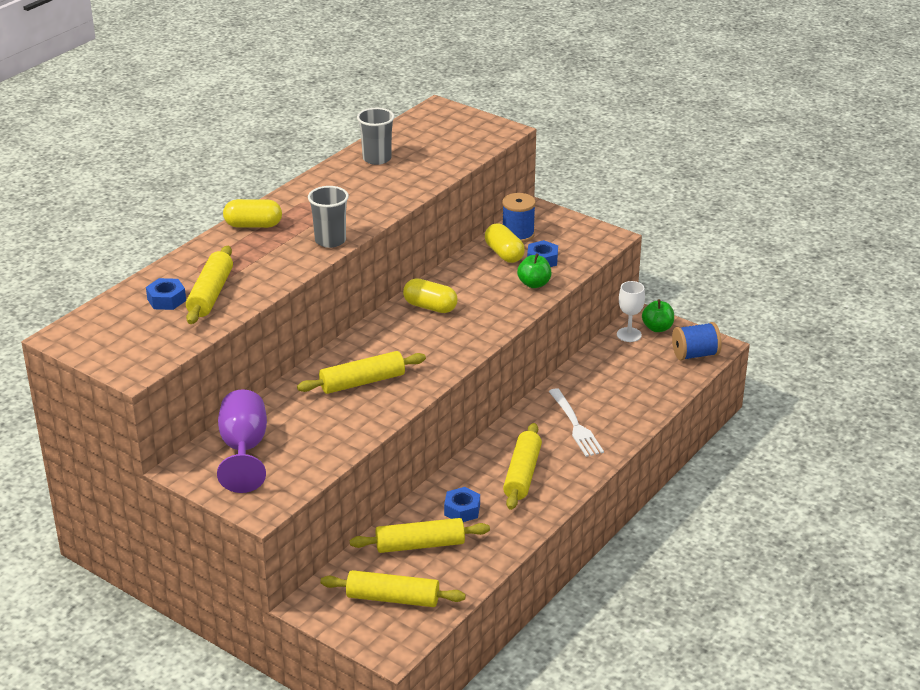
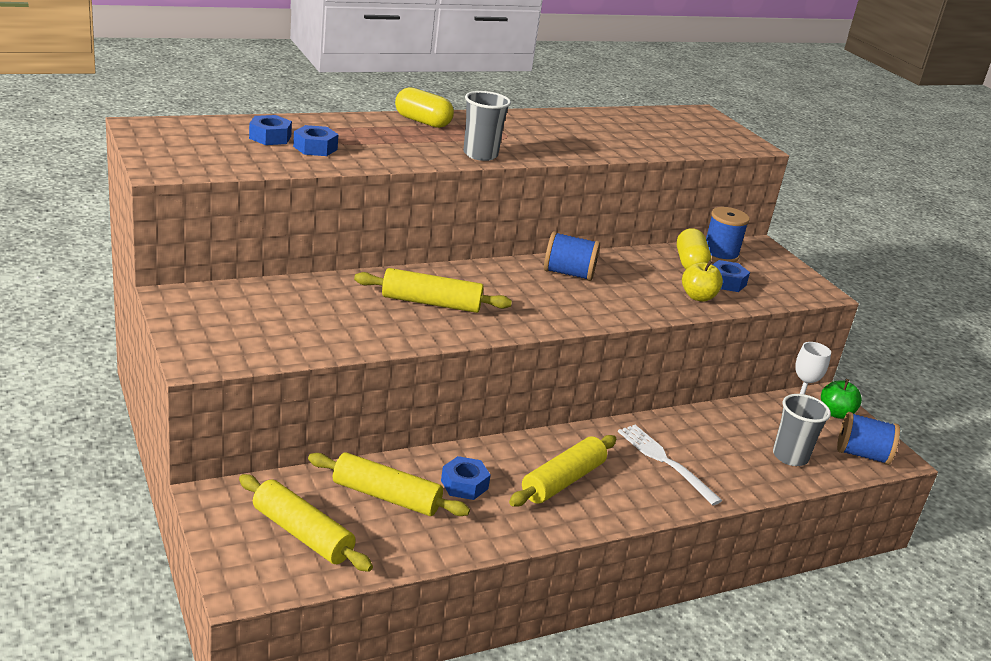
camera: 25 degrees right, 5 degrees down
(211, 294) = (315, 148): yellow rolling pin -> blue nut
(244, 449) = (250, 307): purple goblet -> none
(377, 159) = (599, 122): grey cup -> grey cup (790, 456)
(430, 307) = (568, 274): yellow capsule -> blue spool
(534, 284) = (698, 297): green apple -> yellow apple
(575, 425) = (665, 461): white fork -> white fork turned 135 degrees clockwise

